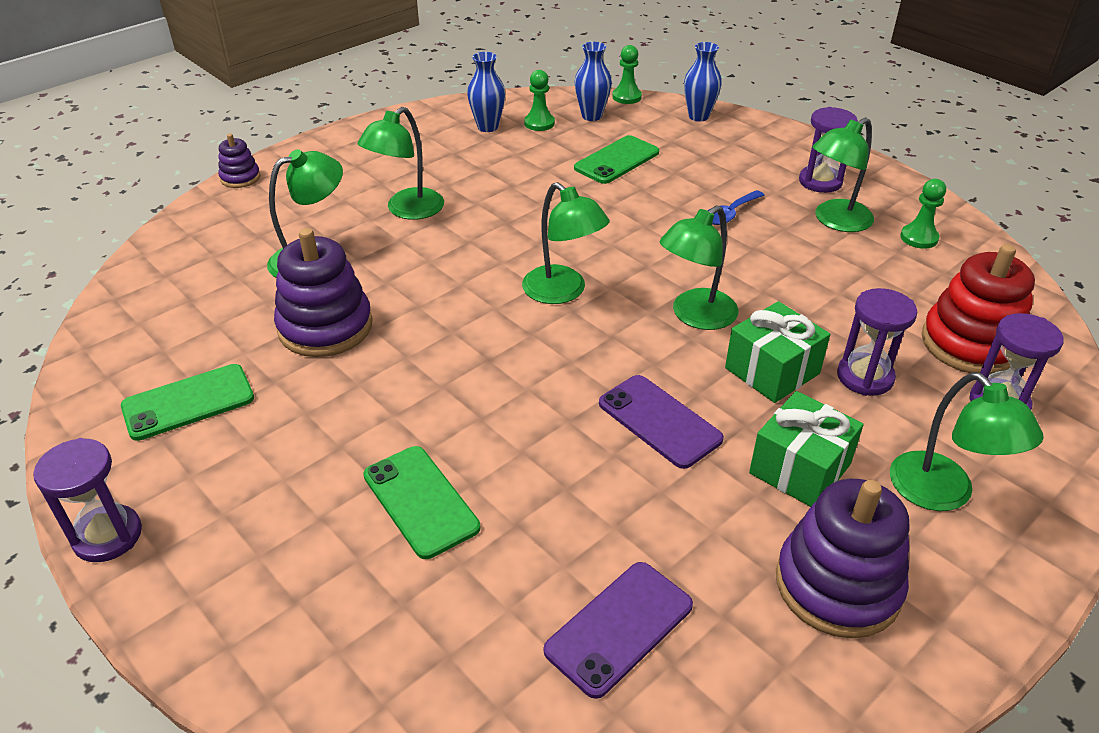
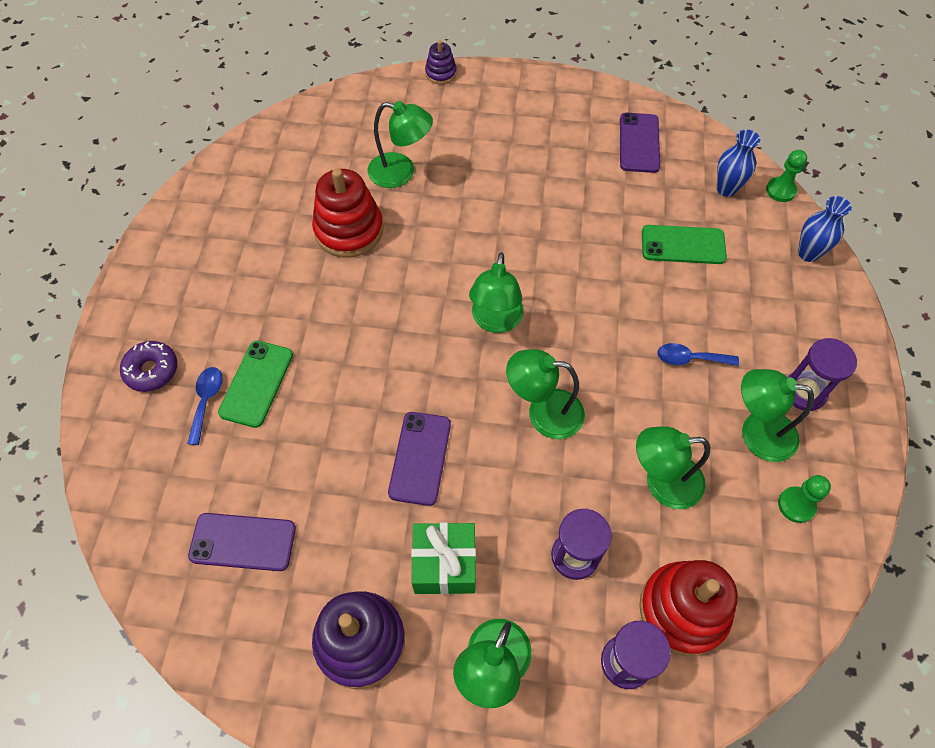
camera: 50 degrees right, 20 degrees up
(107, 536) = (132, 272): purple hourglass -> none
(188, 402) = (239, 223): green phone -> none
(277, 593) = (152, 370): none -> purple donut
(325, 327) = (349, 230): purple stacking toy -> red stacking toy
(388, 560) = (206, 401): none -> blue spoon
(407, 210) = (495, 177): green lamp -> green lamp (662, 483)
(487, 127) = (639, 143): blue vase -> purple phone
(539, 123) = (678, 167): green pawn -> none
(772, 371) = (528, 493): green gift -> none

